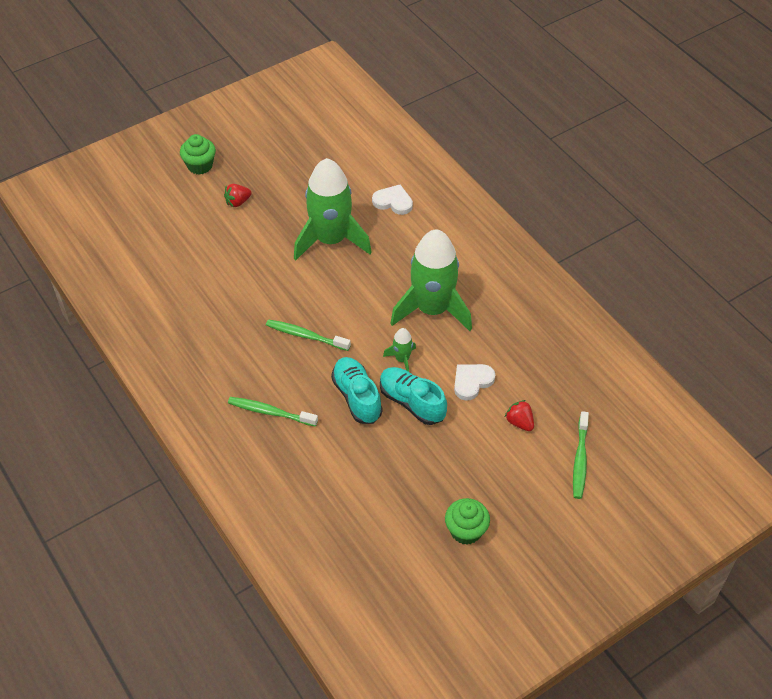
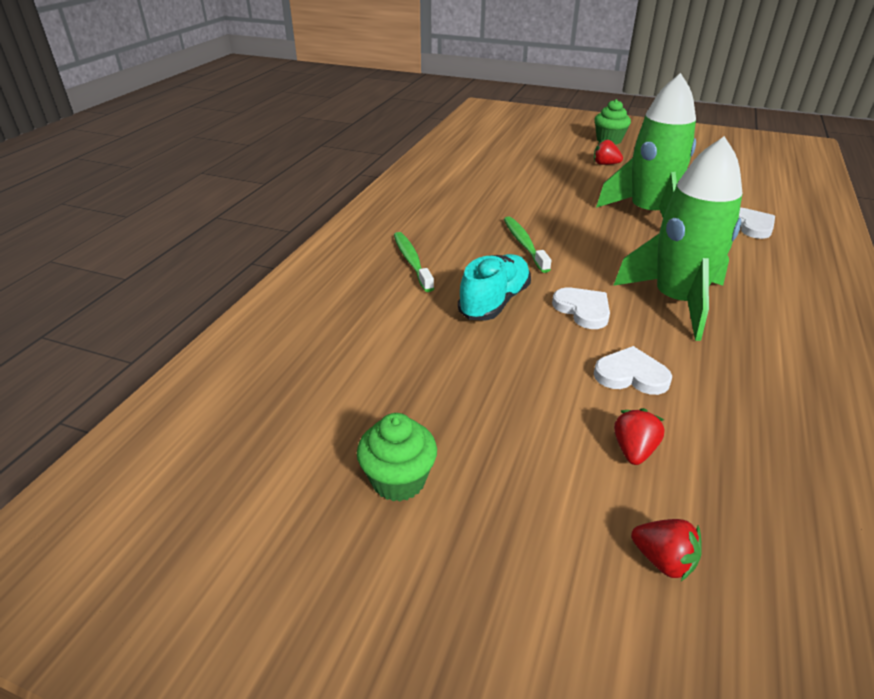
camera: 55 degrees right, 15 degrees down
(402, 359) = (583, 310): green rocket -> white heart
(412, 402) = (538, 341): turquoise shoe -> none
(580, 460) = (663, 560): green toothbrush -> red strawberry

